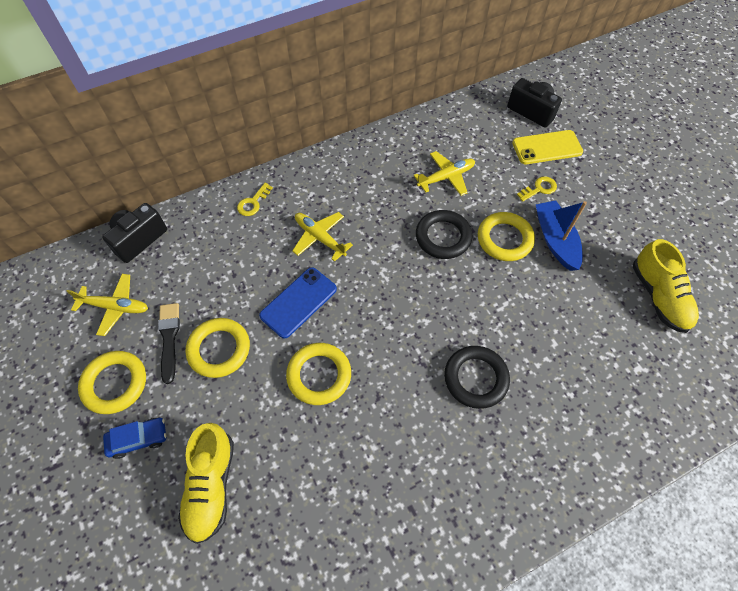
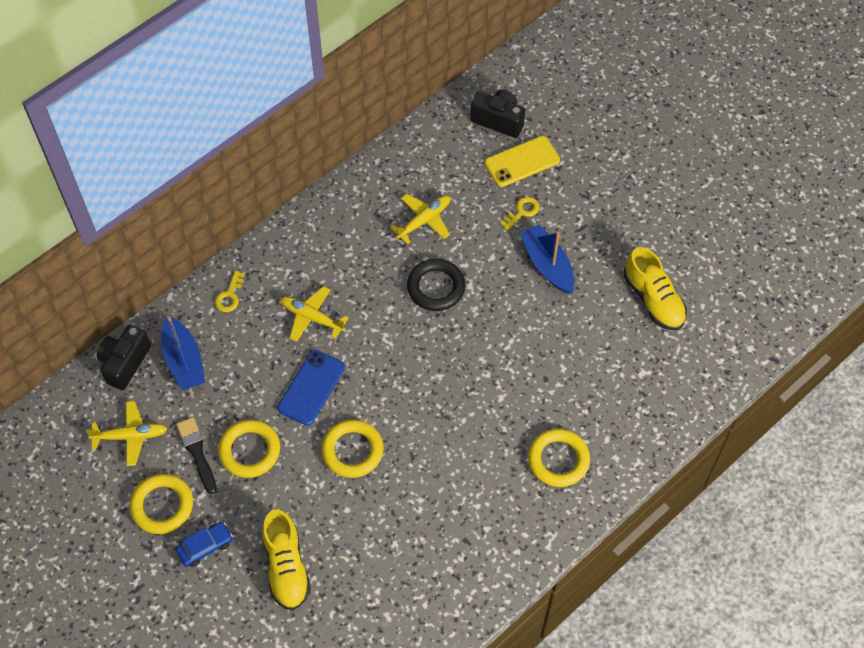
camera: 15 degrees left, 0 degrees up
(191, 249) = (184, 360): none -> blue boat
(475, 378) = (497, 418): black ring -> none
(504, 239) = (497, 275): yellow ring -> yellow ring (558, 460)

